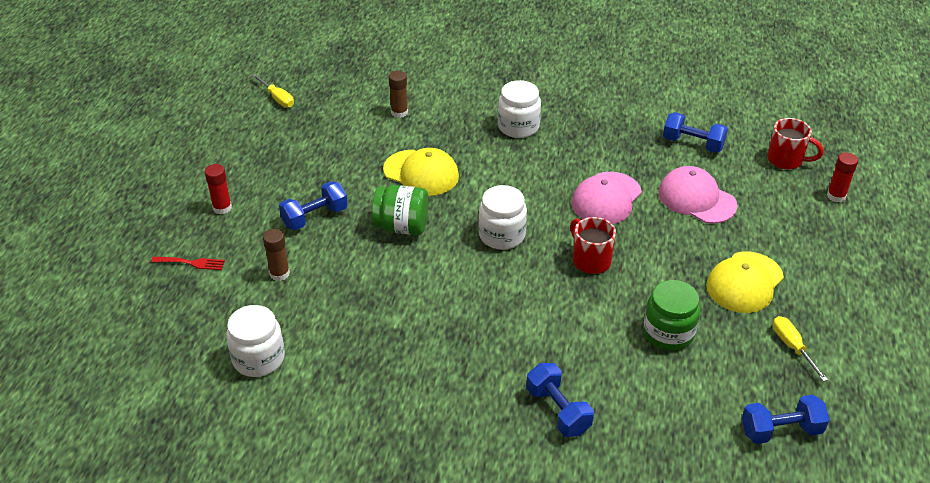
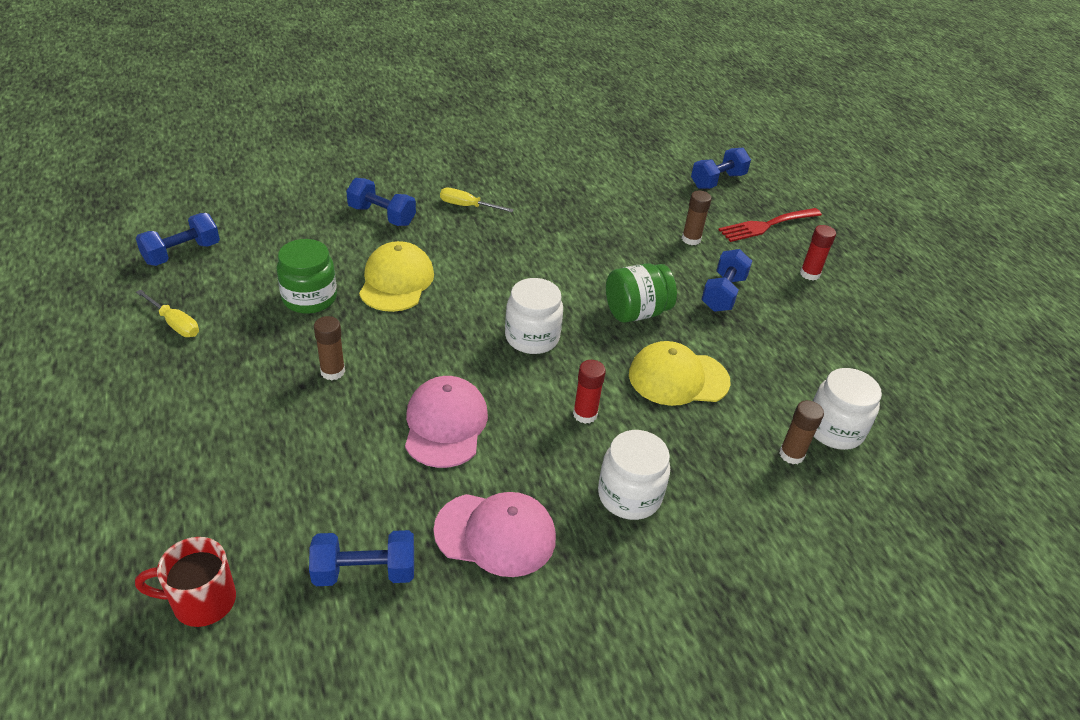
camera: 145 degrees right, 0 degrees up
(166, 331) = (717, 181): none -> blue dumbbell
(191, 263) = (767, 225): red fork -> red fork, size x1.67
(258, 358) = (633, 184): white jar -> white jar (834, 429)
(277, 98) = (942, 415): yellow screwdriver -> yellow screwdriver (467, 206)
(590, 260) = (423, 342): red mug -> none
(671, 261) = (332, 371): none -> brown glue stick
(696, 199) = (327, 468): pink cap -> pink cap (495, 534)
(744, 282) = (238, 374): yellow cap -> yellow cap (396, 281)
(836, 196) = (114, 555): red glue stick -> red glue stick (585, 414)

